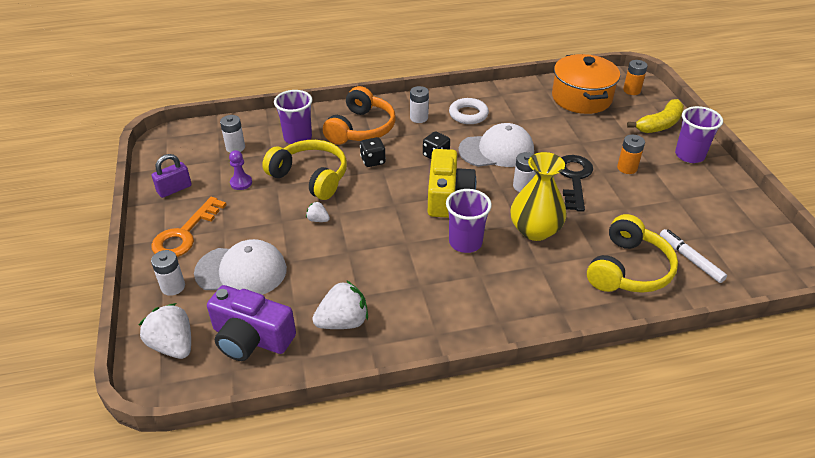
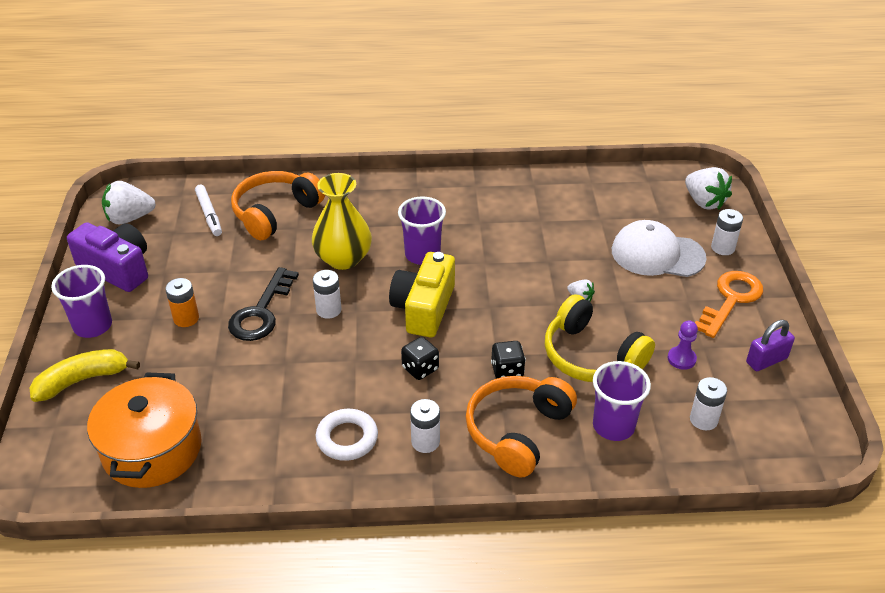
camera: 170 degrees left, 0 degrees up
(251, 338) = (636, 200): purple camera -> purple camera (117, 268)
(343, 322) = (555, 202): white strawberry -> white strawberry (129, 218)
(496, 150) = (335, 366): white cap -> none
(628, 269) = (275, 213): yellow headphones -> orange headphones
(631, 90) = (60, 455): orange battery -> none

